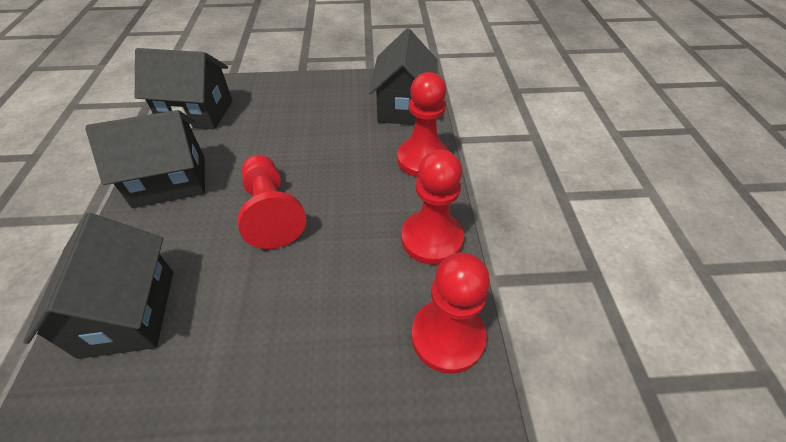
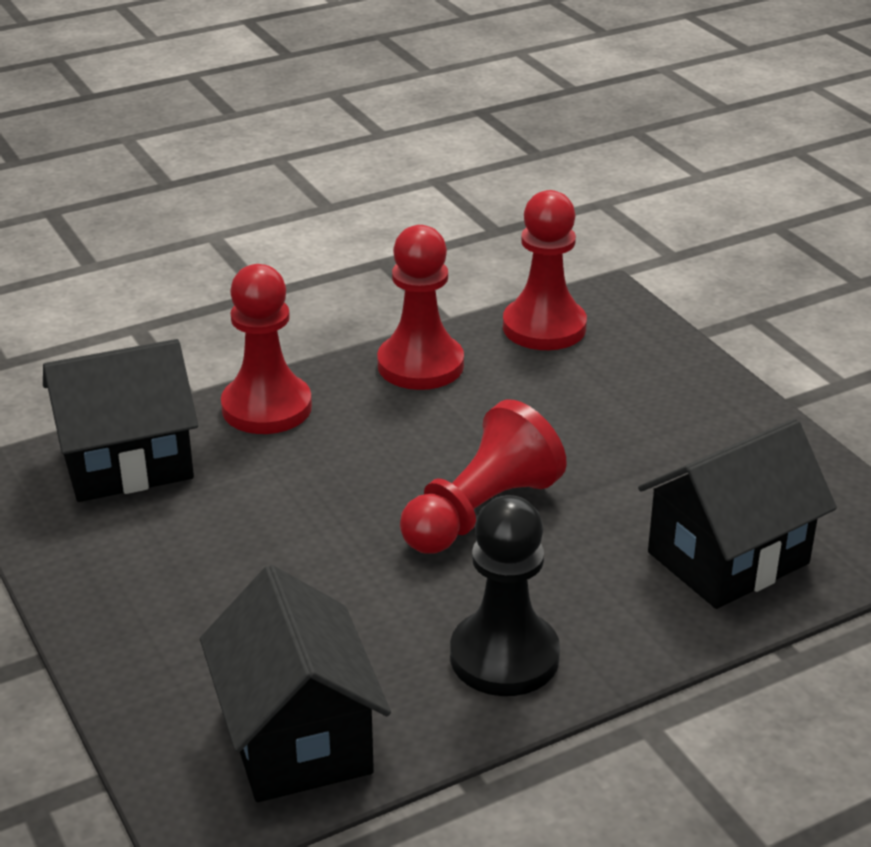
camera: 115 degrees left, 15 degrees down
(170, 181) = (504, 657): black house -> black pawn

